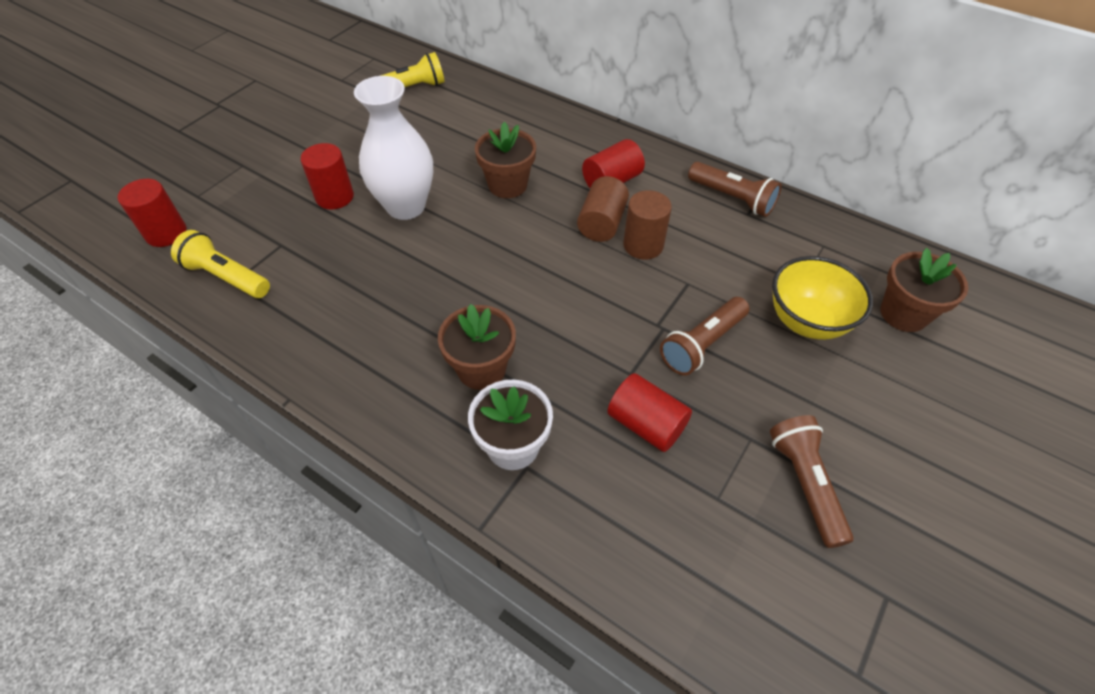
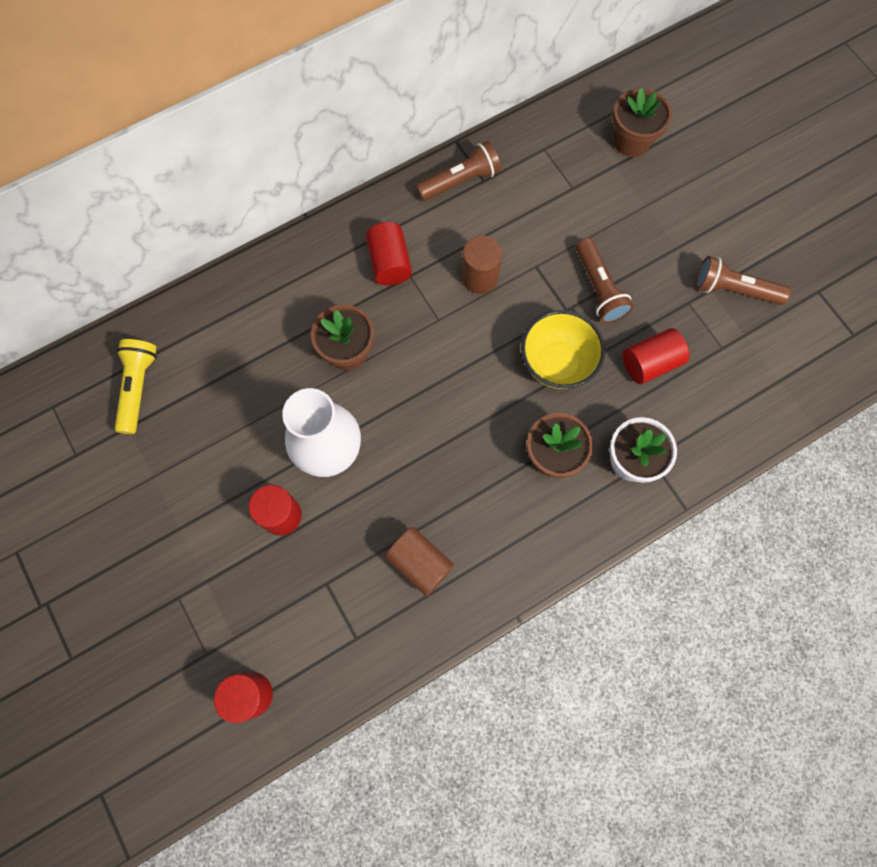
camera: 65 degrees left, 20 degrees up
(227, 277) = (346, 643): yellow flashlight -> none
(601, 223) = (438, 296): brown cylinder -> brown cylinder (419, 563)
(806, 321) = (609, 207): yellow bowl -> yellow bowl (556, 363)

